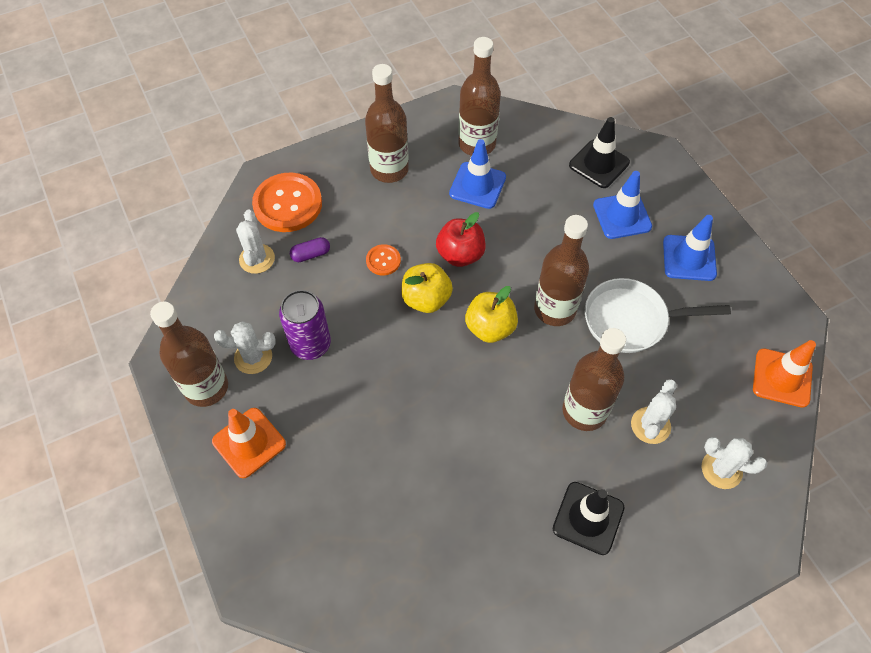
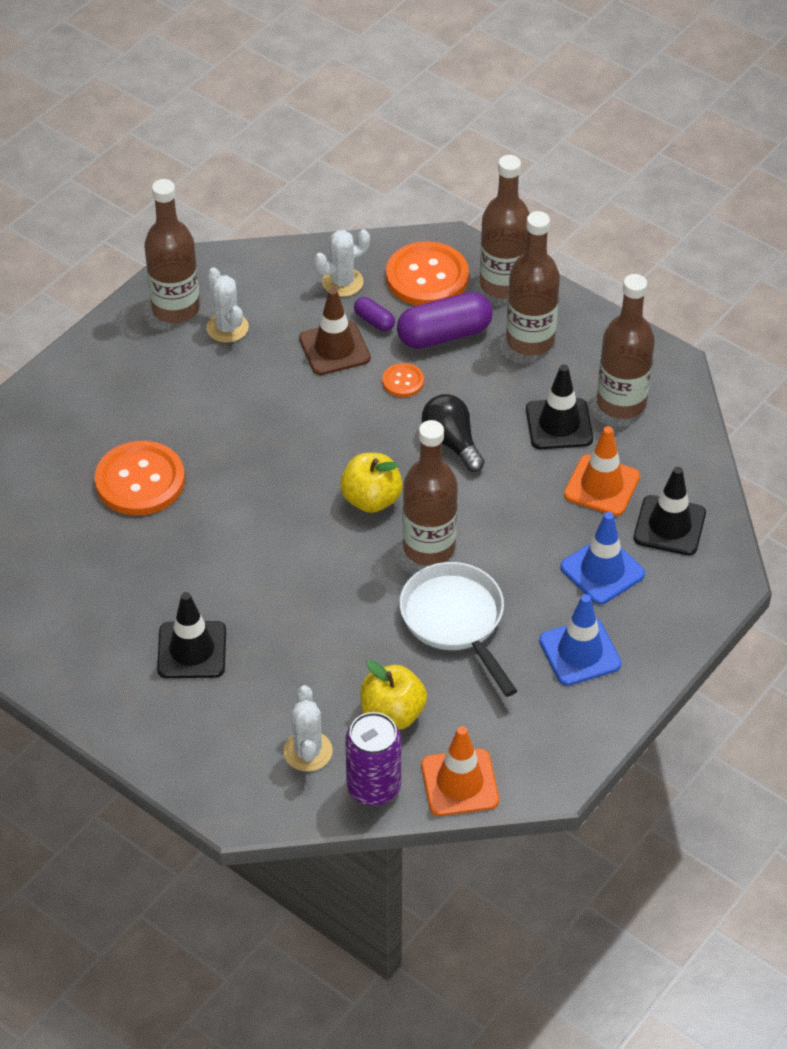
camera: 65 degrees right, 10 degrees down
(249, 442) = (136, 363): orange traffic cone -> orange traffic cone (601, 486)
(310, 344) = (266, 364): purple can -> purple can (373, 787)
(322, 291) = (334, 348): none -> brown traffic cone
(352, 217) = (444, 335): none -> purple capsule
(385, 490) = (140, 481): none -> orange button
(426, 299) = (375, 434): yellow apple -> yellow apple (392, 714)
(460, 254) = (451, 442): red apple -> black light bulb
(477, 185) = (559, 424): blue traffic cone -> black traffic cone
(584, 411) = (314, 611): brown bottle -> brown bottle (503, 284)
(650, 425) = (328, 674): white cactus -> none

